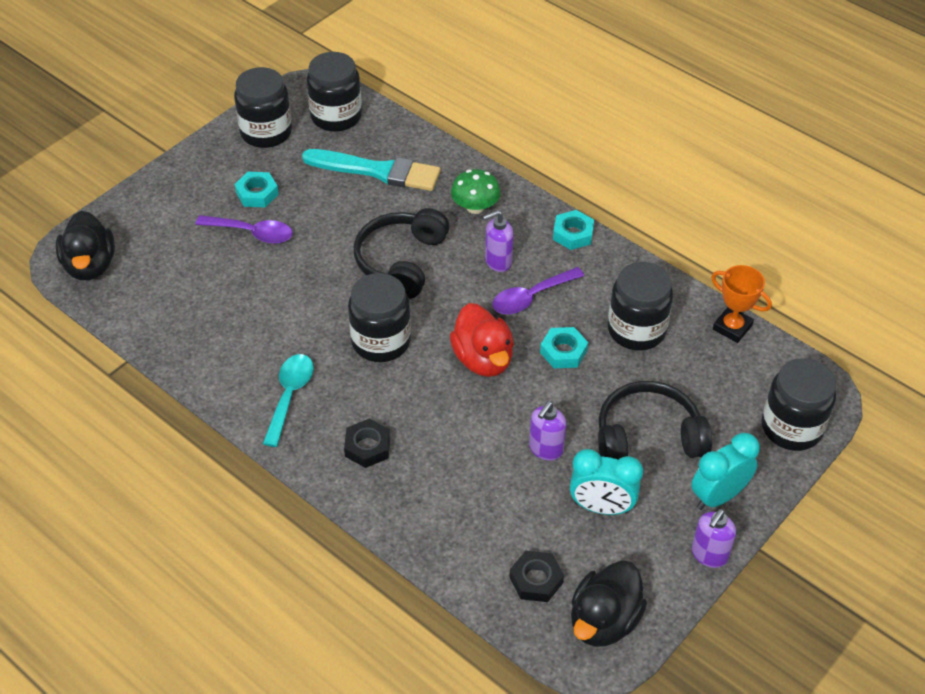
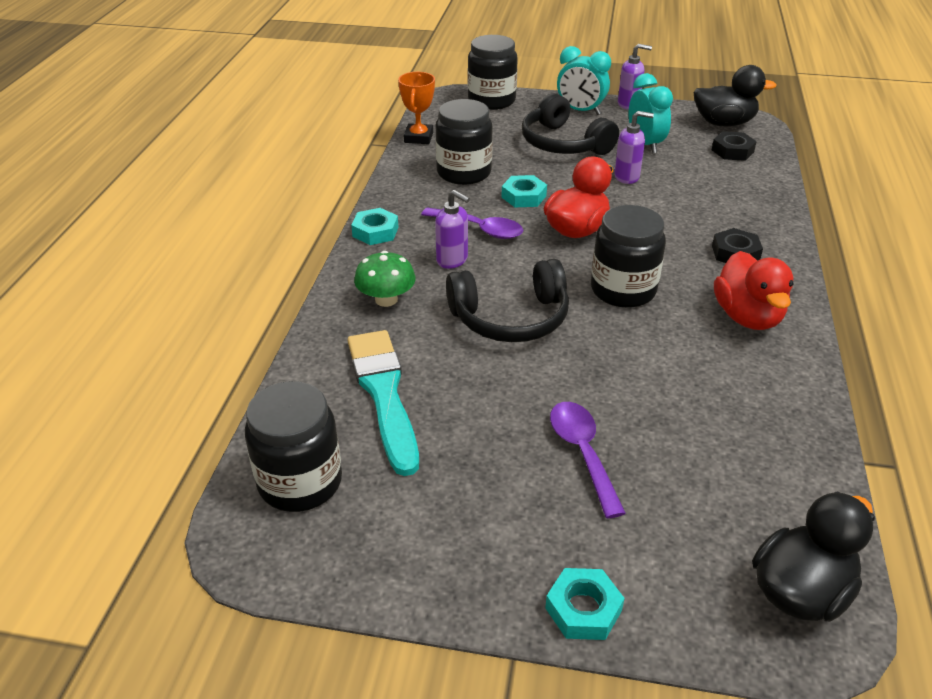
camera: 120 degrees left, 10 degrees down
(257, 193) = (513, 486): turquoise nut -> turquoise nut (583, 609)
(266, 132) = (385, 544): black jar -> none
(289, 396) = (747, 317): turquoise spoon -> red duck

